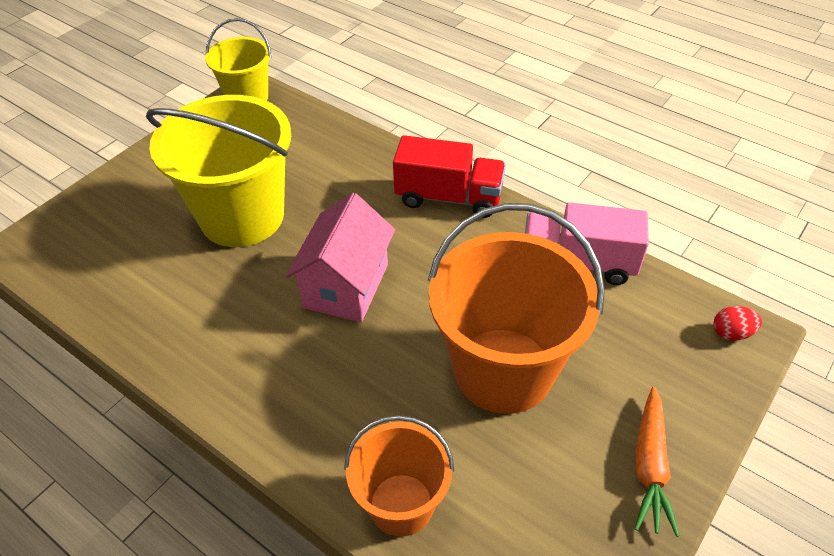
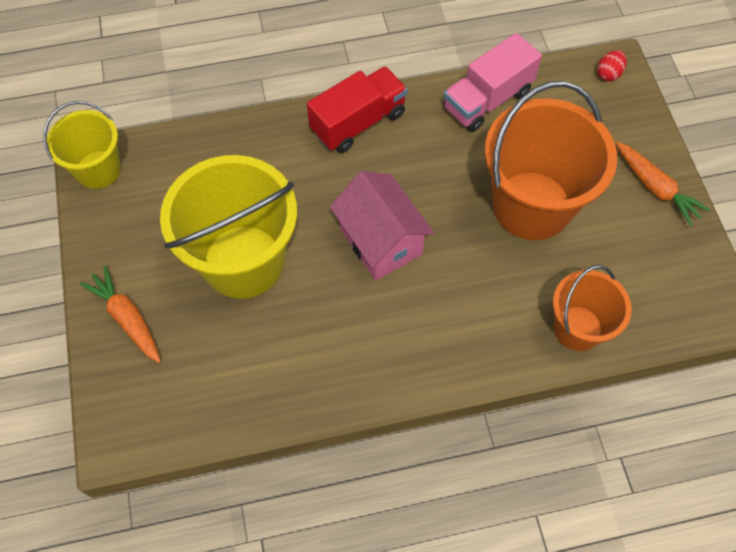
camera: 50 degrees left, 15 degrees up
(132, 188) = (127, 318): none -> orange carrot

